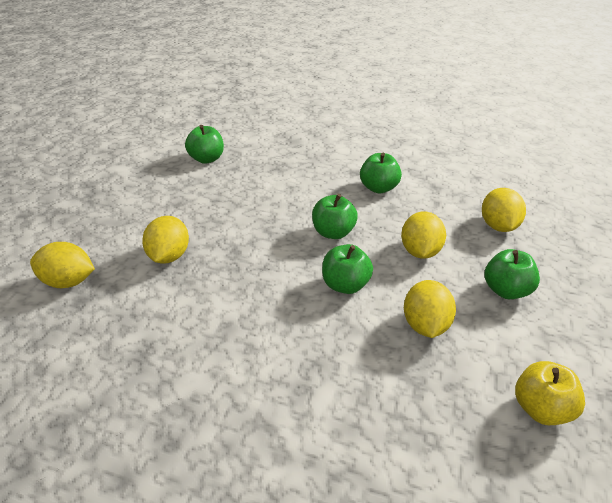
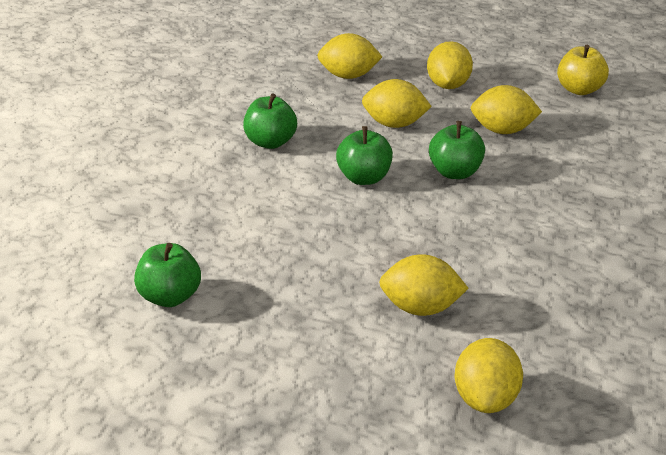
camera: 90 degrees left, 5 degrees down
(506, 290) = (448, 85): green apple -> yellow lemon

